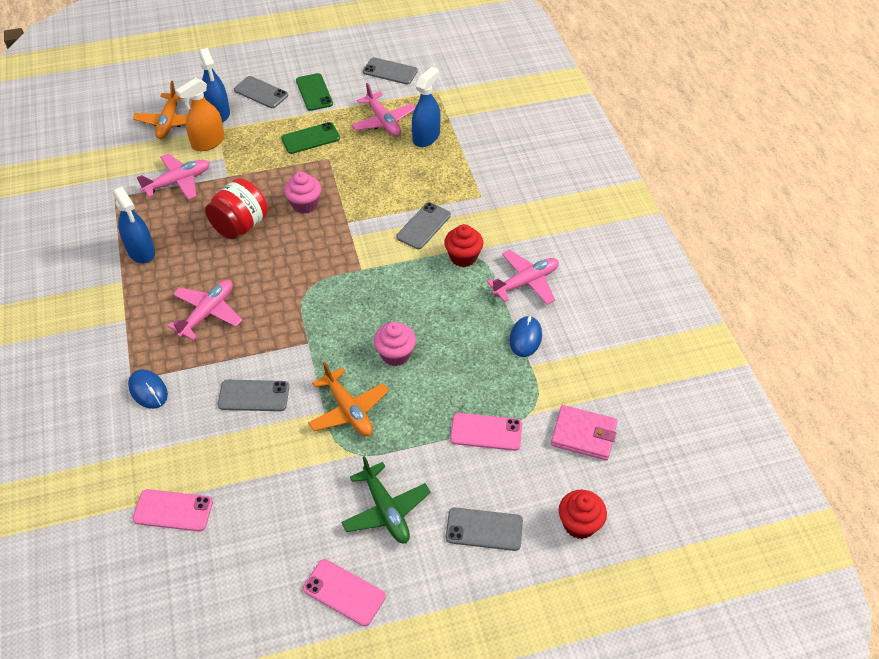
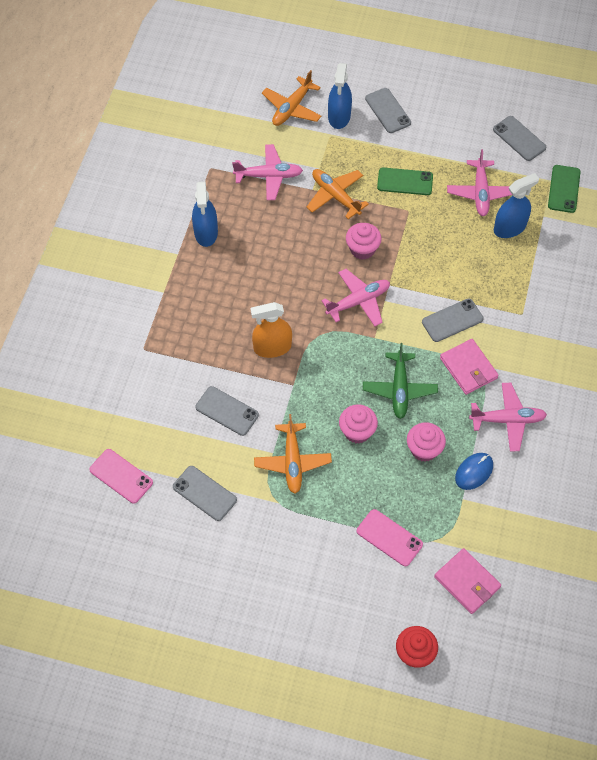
camera: 30 degrees right, 10 degrees up
(148, 390) = (151, 365): blue mouse -> none
(207, 313) = (229, 318): pink plane -> pink plane (358, 301)
(208, 142) = (314, 145): orange spray bottle -> orange spray bottle (272, 347)
(240, 225) = (297, 245): red jar -> none
(253, 173) = (335, 196): none -> orange plane
(314, 92) = (435, 132): green phone -> green phone (564, 189)
(344, 592) = (208, 607): pink phone -> none
(386, 510) = (274, 560): green plane -> green plane (399, 389)
(463, 257) = (468, 368): red cupcake -> pink wallet
(468, 340) = (424, 449): none -> pink cupcake
(484, 529) = (338, 616): grey phone -> grey phone (204, 493)

